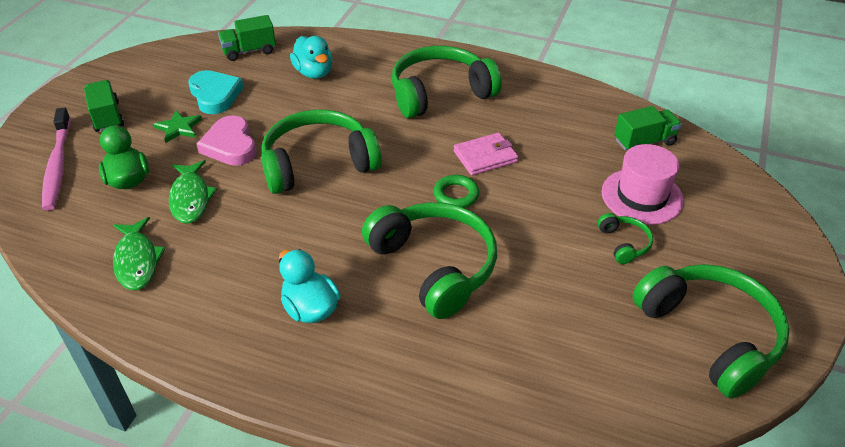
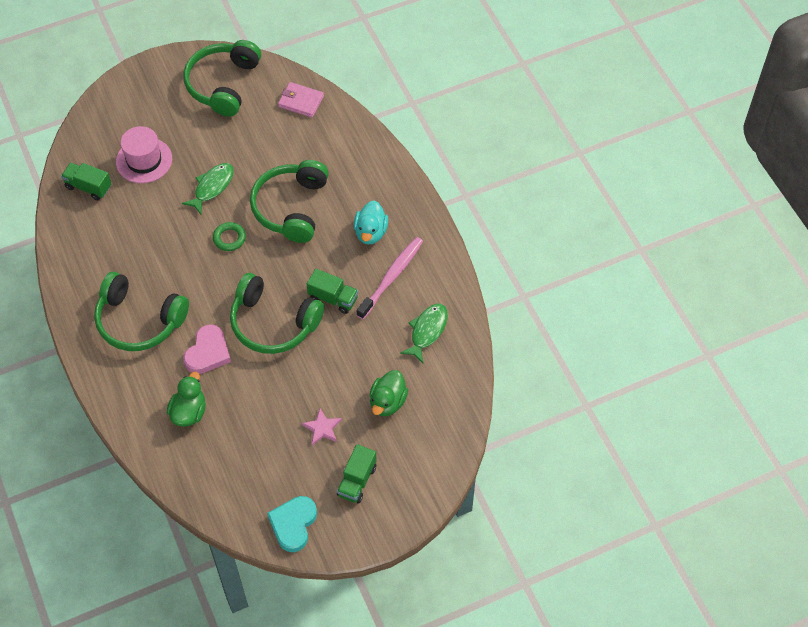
camera: 135 degrees left, 15 degrees up
(57, 165) = (419, 453): pink toothbrush -> pink toothbrush (391, 277)
(179, 128) = (322, 428): green star -> pink star
(190, 198) = (365, 355): green fish -> green fish (212, 187)
(215, 95) = (272, 444): turquoise heart -> turquoise heart (293, 524)
(230, 145) = (306, 383): pink heart -> pink heart (208, 352)
(249, 51) = (204, 478): green truck -> green truck (333, 298)
(314, 73) = (189, 412): turquoise duck -> green duck
(485, 157) = (181, 250): pink wallet -> pink wallet (301, 101)
(623, 243) = (192, 146): green headphones -> none

